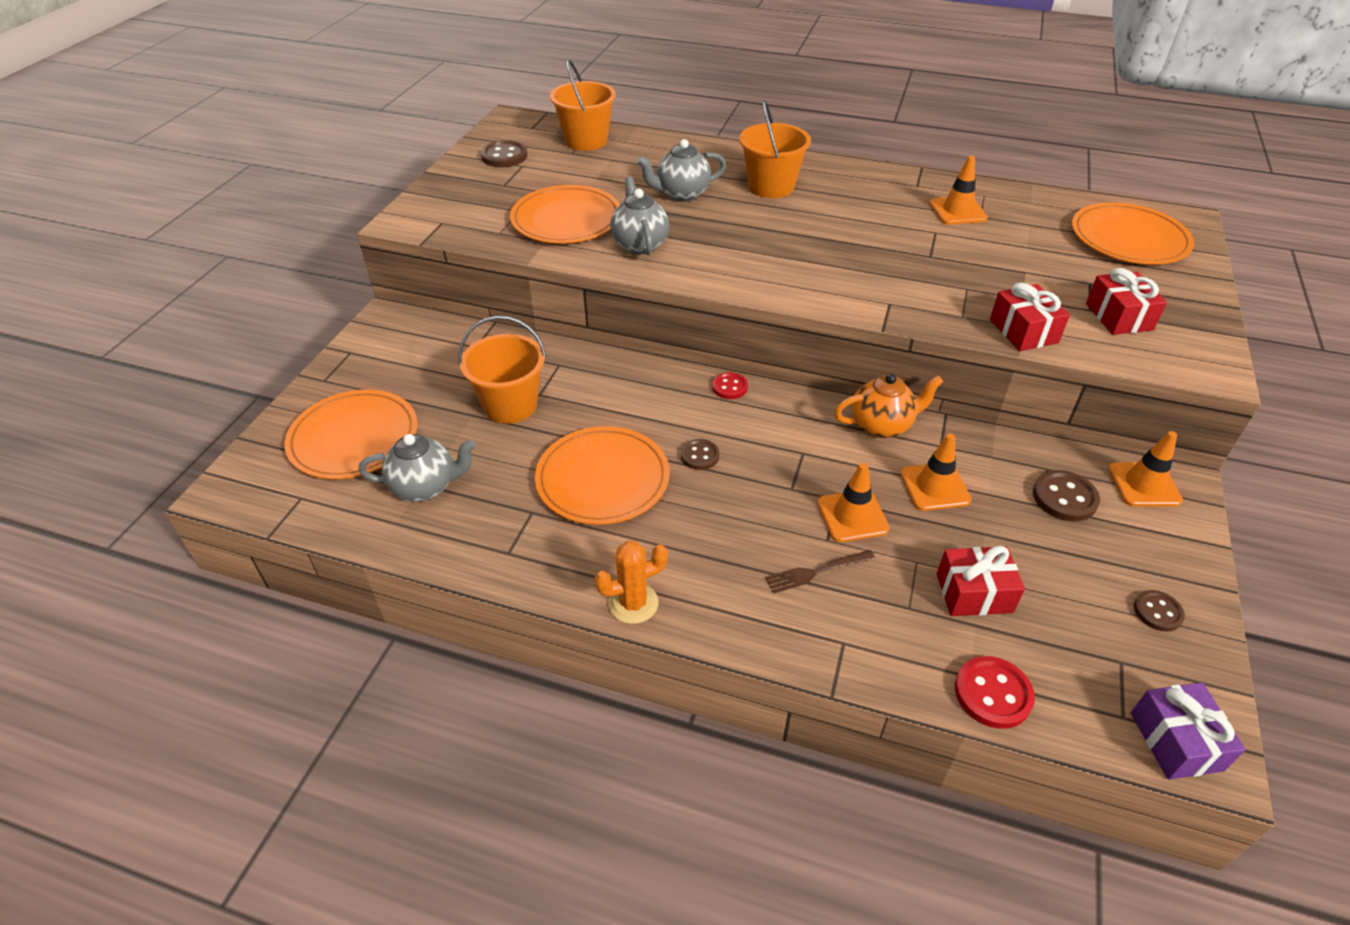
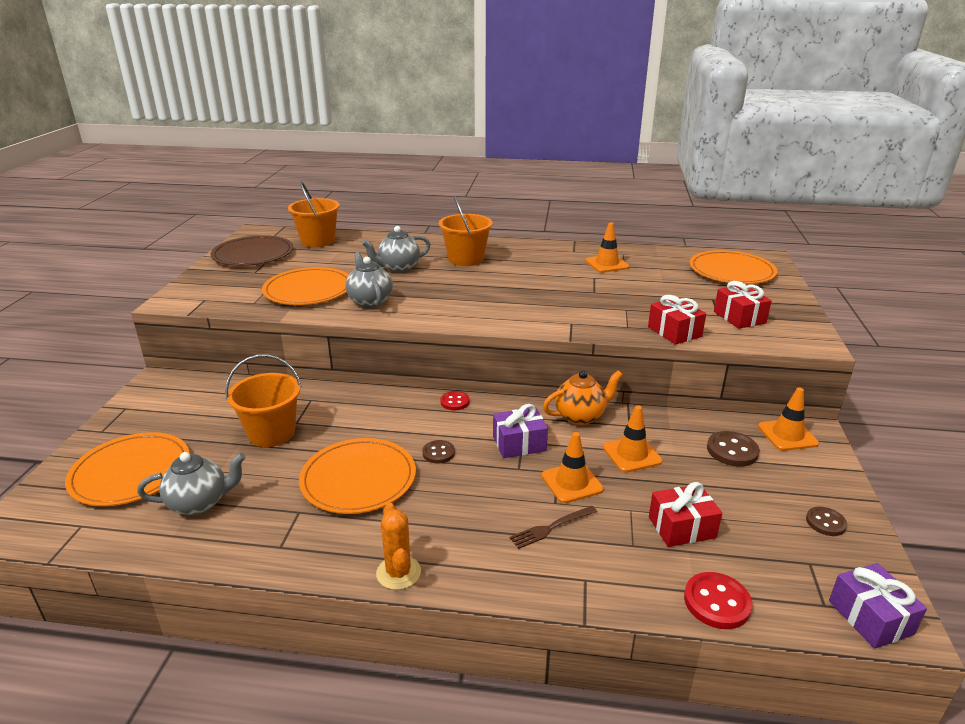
camera: 10 degrees left, 15 degrees down
(504, 156) = (253, 254): brown button -> brown plate
(633, 603) = (398, 573): orange cactus -> orange cactus turned 75 degrees counterclockwise
(798, 455) = (519, 443): none -> purple gift

